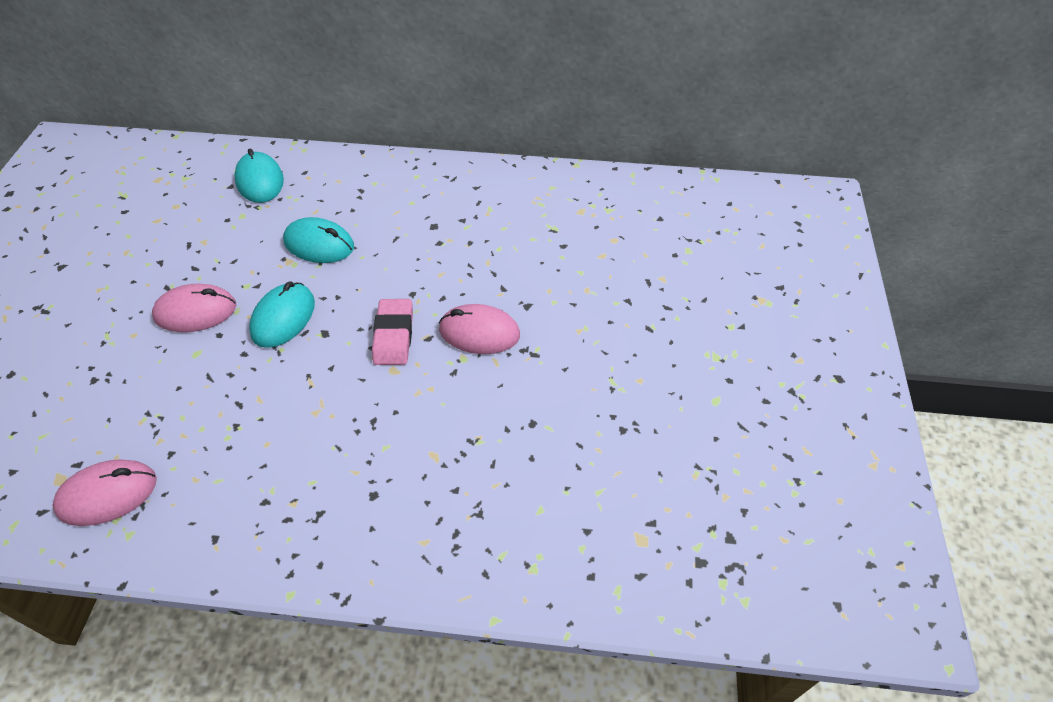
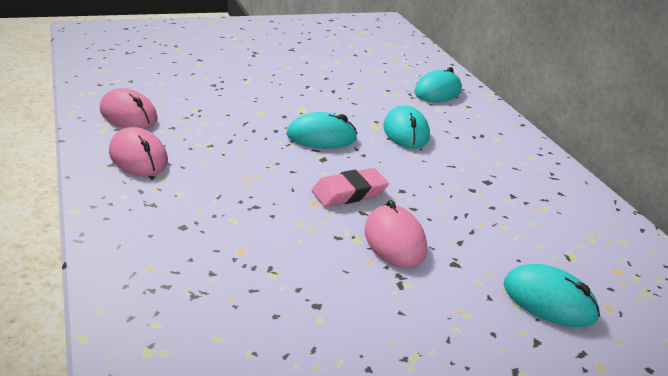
camera: 60 degrees right, 20 degrees down
(196, 311) = (296, 102): pink mouse -> pink mouse (138, 157)
(593, 270) = (549, 300): none -> turquoise mouse

